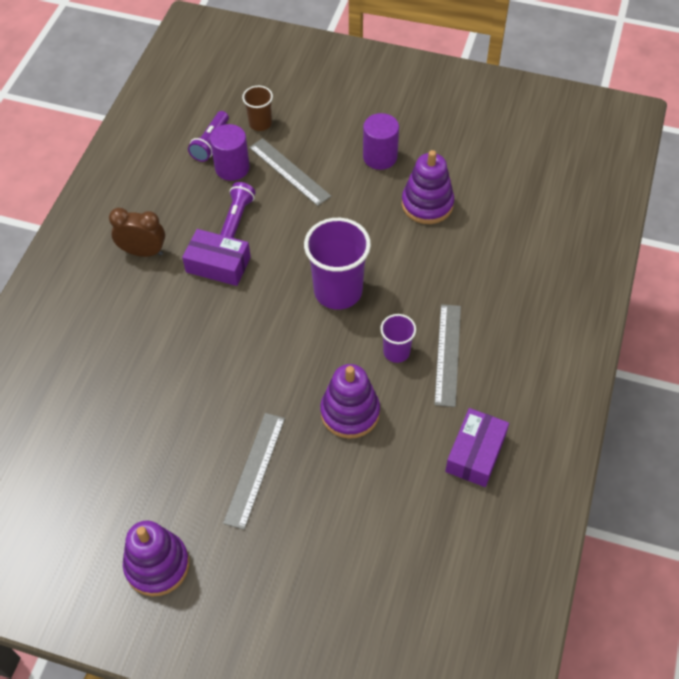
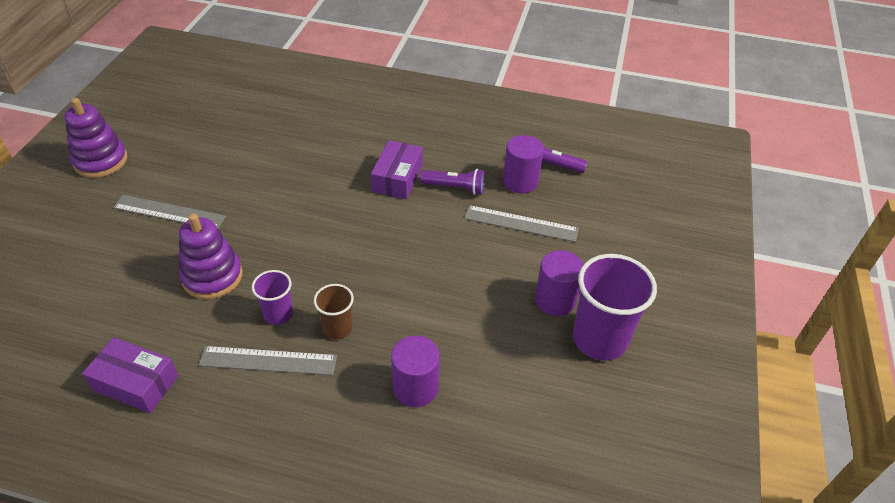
camera: 85 degrees right, 10 degrees down
(143, 252) = (412, 132): brown clock -> none
(260, 123) = (586, 199): brown cup -> brown cup (337, 328)
(289, 172) = (521, 223): grey ruler -> grey ruler turned 60 degrees clockwise
(338, 291) = (361, 265): purple cup -> purple cup (599, 339)
(427, 204) = (486, 345): purple stacking toy -> none
(469, 251) = (415, 387): none -> purple cylinder

